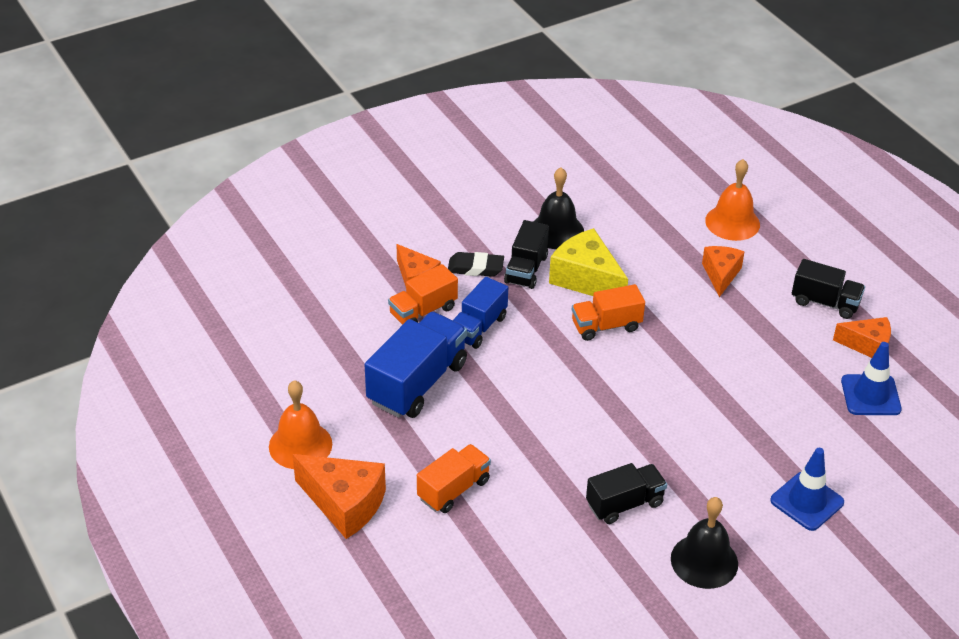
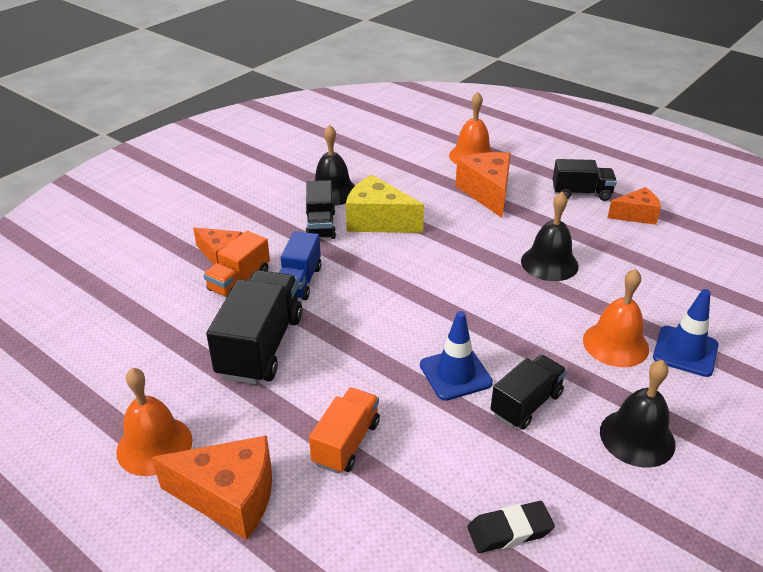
camera: 20 degrees left, 5 degrees down
(417, 383) = (261, 346): blue truck -> black truck
(475, 268) = (274, 235): black eraser -> black eraser (509, 531)
(606, 326) = (415, 252): orange truck -> none
(721, 275) = (487, 193): orange cheese -> orange cheese, size x1.57
(735, 375) = (549, 263): none -> black bell
(744, 475) = (615, 344): none -> orange bell
(870, 395) = (667, 250): blue traffic cone -> blue traffic cone (455, 374)

